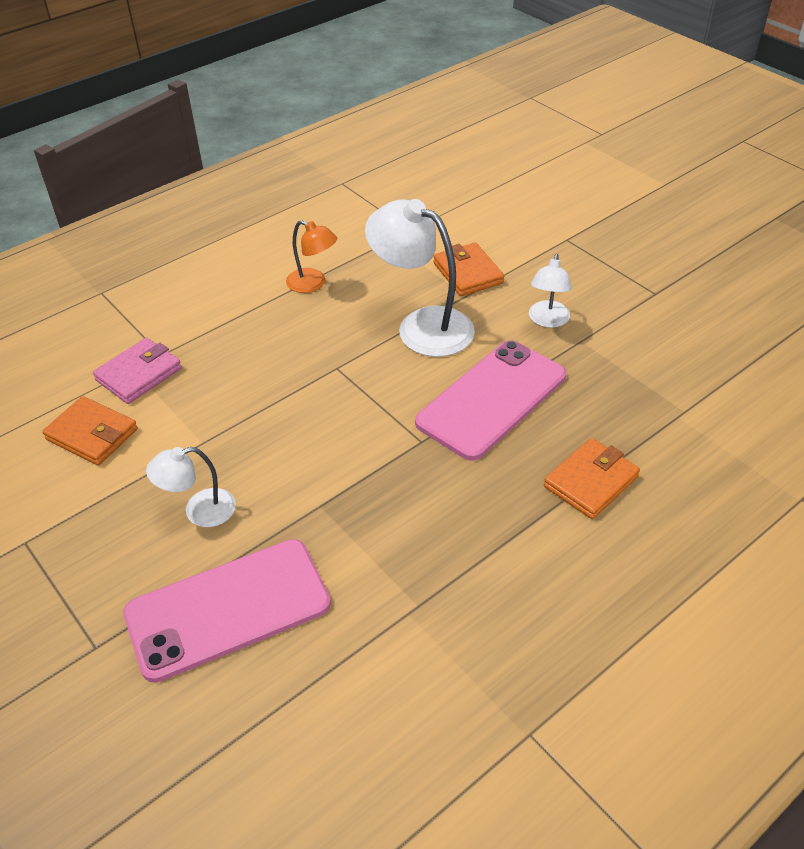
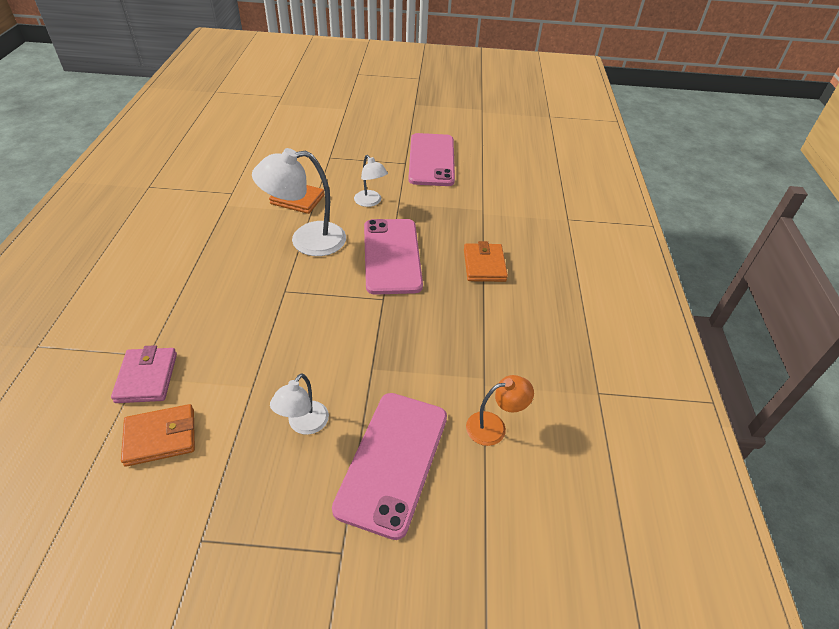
camera: 50 degrees left, 0 degrees up
(313, 284) = (206, 253): orange lamp -> orange lamp (494, 426)
(698, 307) = (431, 160): none -> pink phone

